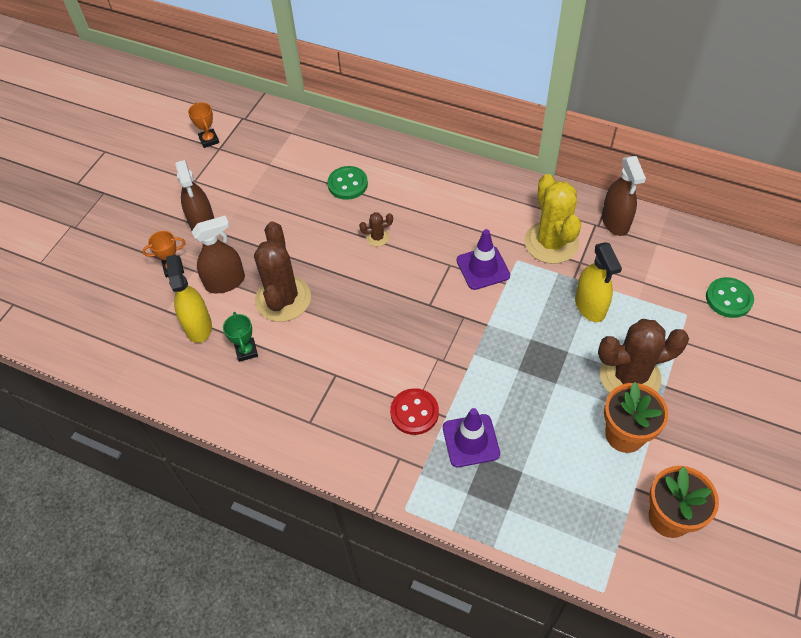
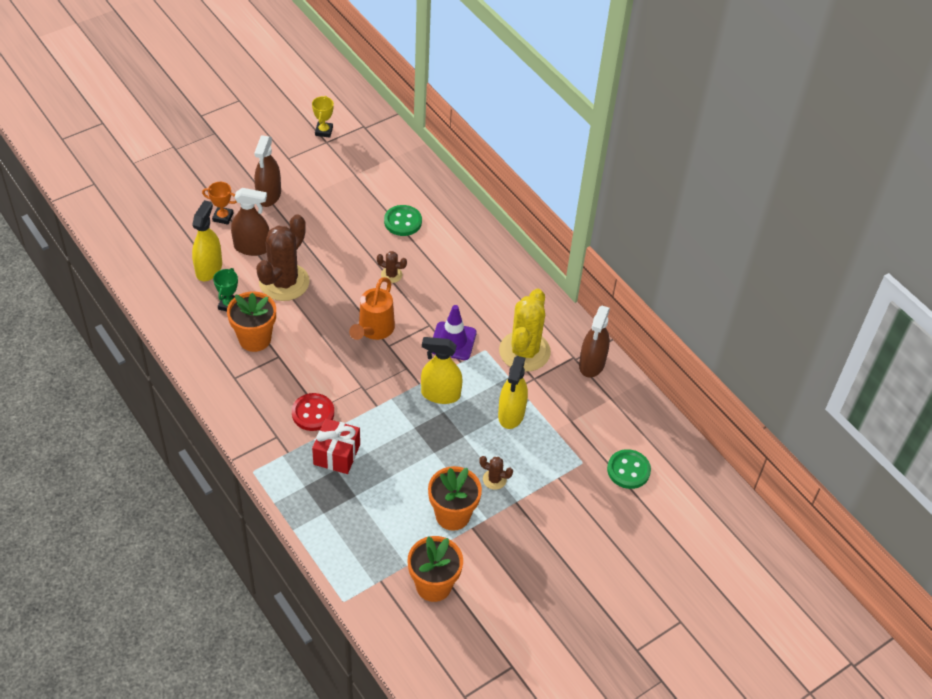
camera: 25 degrees right, 5 degrees down
(209, 140) = (324, 131): orange trophy -> yellow trophy
(299, 371) = (255, 339): none -> orange flower pot
(404, 298) = (374, 330): none -> orange watering can
(471, 440) = (337, 454): purple traffic cone -> red gift
(514, 324) = (440, 394): none -> yellow spray bottle
(629, 376) = (494, 479): brown cactus -> brown cactus, size x0.43

